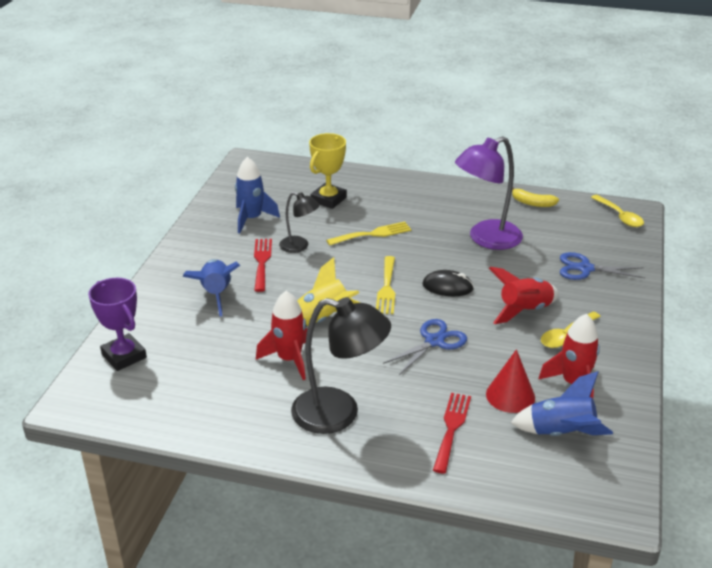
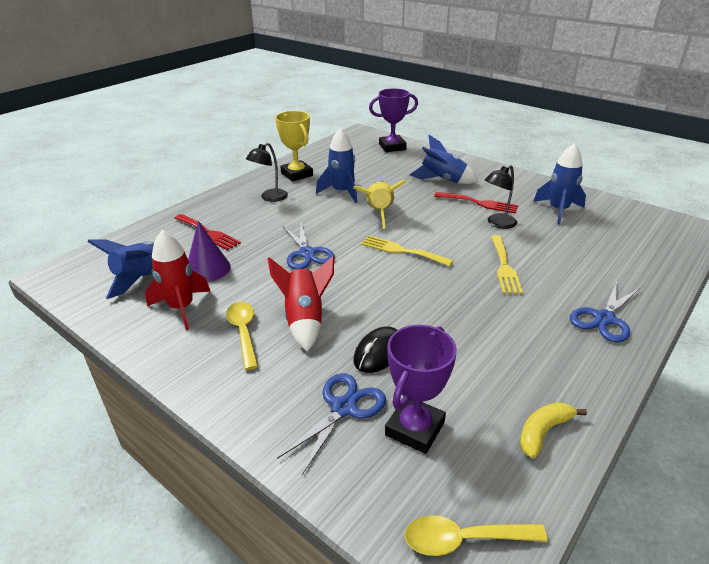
camera: 115 degrees right, 0 degrees up
(289, 359) = (342, 192): red rocket -> blue rocket
(328, 199) = (590, 257): yellow trophy -> yellow trophy (297, 174)
(339, 414) = (270, 198): black lamp -> black lamp, size x0.55
(408, 191) = (604, 318): none -> blue scissors
(447, 287) = (380, 285): black mouse -> black mouse (378, 352)
(486, 239) = (459, 344): purple lamp -> none
(510, 395) = (208, 269): red cone -> purple cone
(573, 241) = (415, 428): none -> purple trophy

